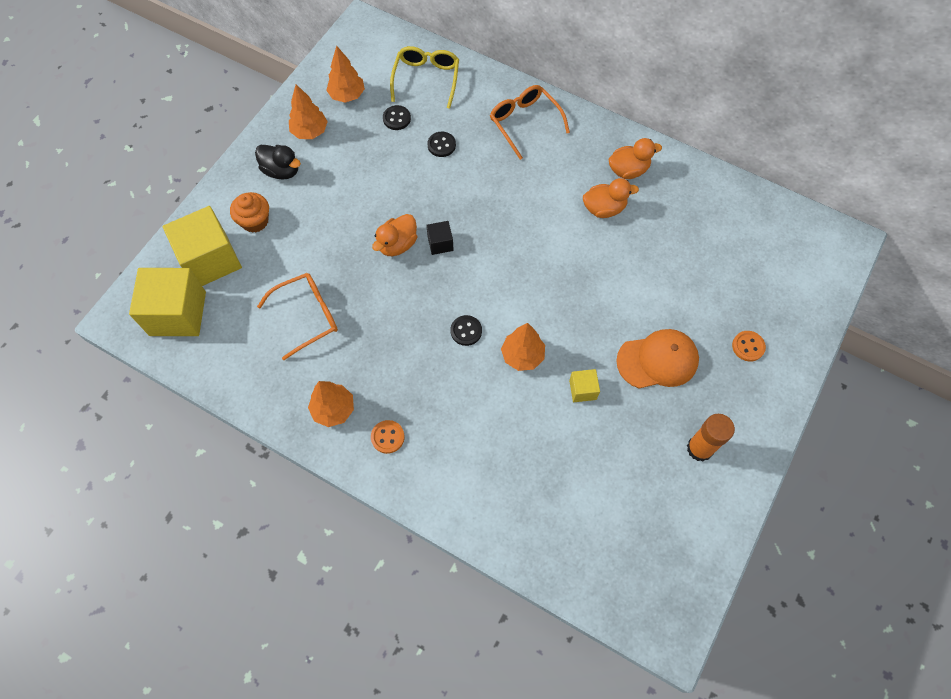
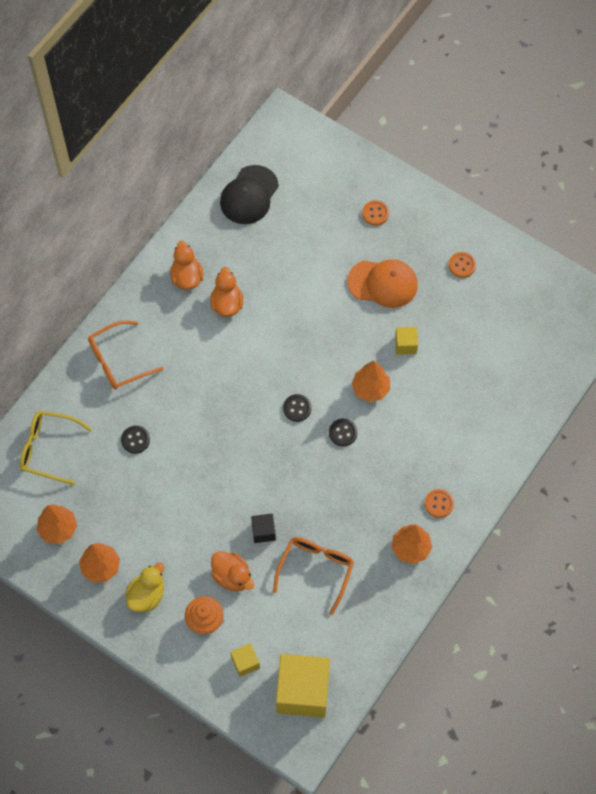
camera: 85 degrees left, 0 degrees up
(210, 259) = (245, 662): yellow cube -> yellow cube, size x0.46
(281, 171) = (147, 595): black duck -> yellow duck
(307, 316) = (316, 570): orange glasses -> orange glasses turned 45 degrees clockwise
(396, 118) = (96, 481): black button -> black button (297, 408)
(397, 244) = (246, 487): orange duck -> orange duck (232, 576)
(440, 243) = (249, 448): black cube -> black cube (263, 531)
(657, 360) = (383, 283): orange cap -> orange cap turned 105 degrees clockwise
(699, 448) = (462, 265): orange glue stick -> orange button
(740, 217) = (249, 195): none -> black cap

